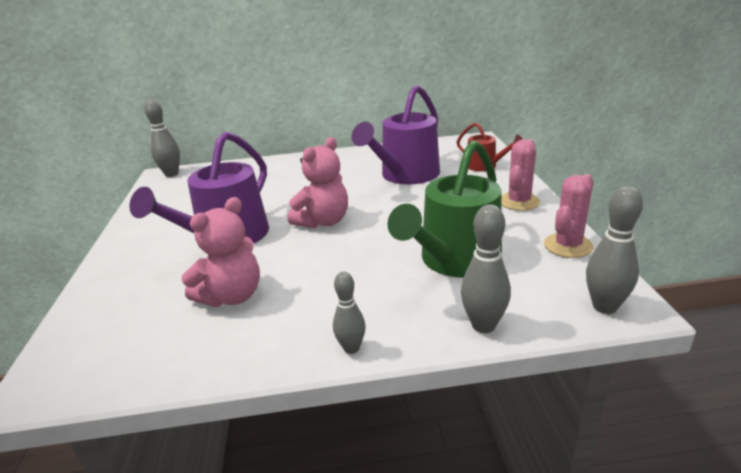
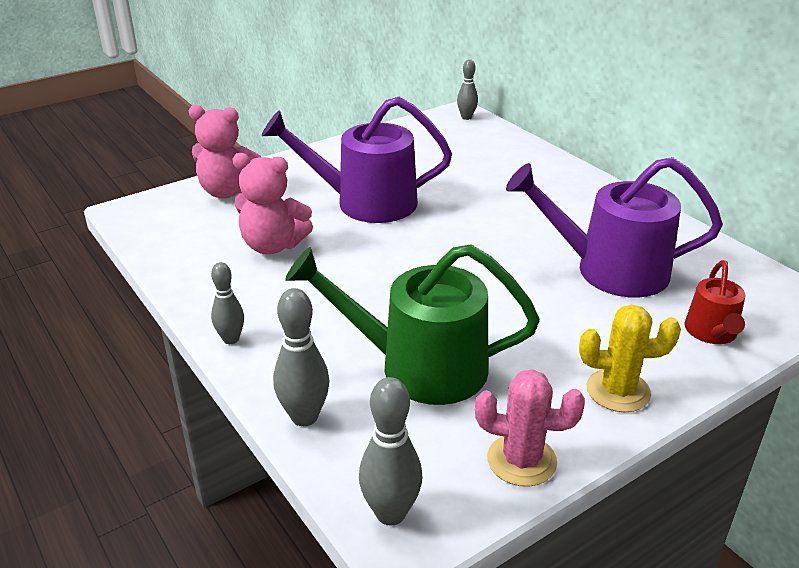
camera: 60 degrees right, 5 degrees up
(171, 174) = (466, 117): grey bowling pin -> grey bowling pin, size x0.66
(323, 221) = (439, 247): pink teddy bear -> pink teddy bear (228, 191)
(519, 202) = (618, 391): pink cactus -> yellow cactus

